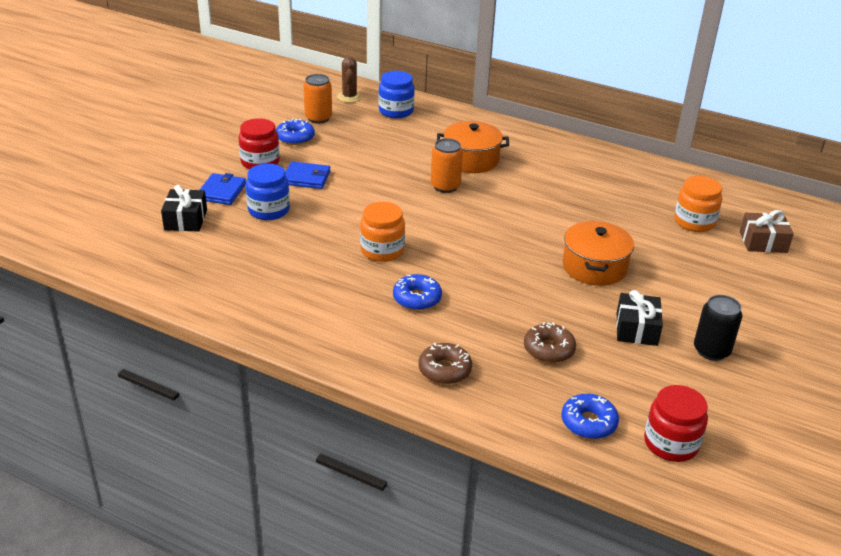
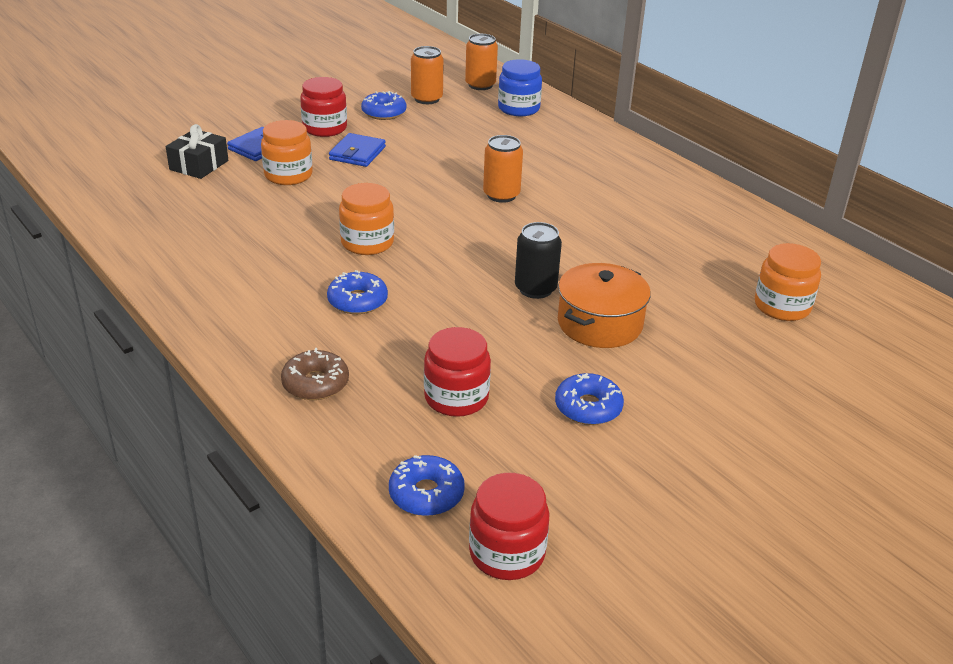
camera: 25 degrees right, 0 degrees up
(269, 210) = (288, 175): blue jar -> orange jar
(306, 178) = (357, 153): blue wallet -> blue wallet turned 75 degrees clockwise
(349, 97) = (480, 85): brown cactus -> orange can
(471, 160) = (558, 175): orange pot -> none
(549, 349) = (456, 398): brown donut -> red jar
(636, 329) = (588, 407): black gift -> blue donut
(711, 350) = (665, 461): black can -> black can (535, 289)
(763, 242) = (860, 354): brown gift -> none

